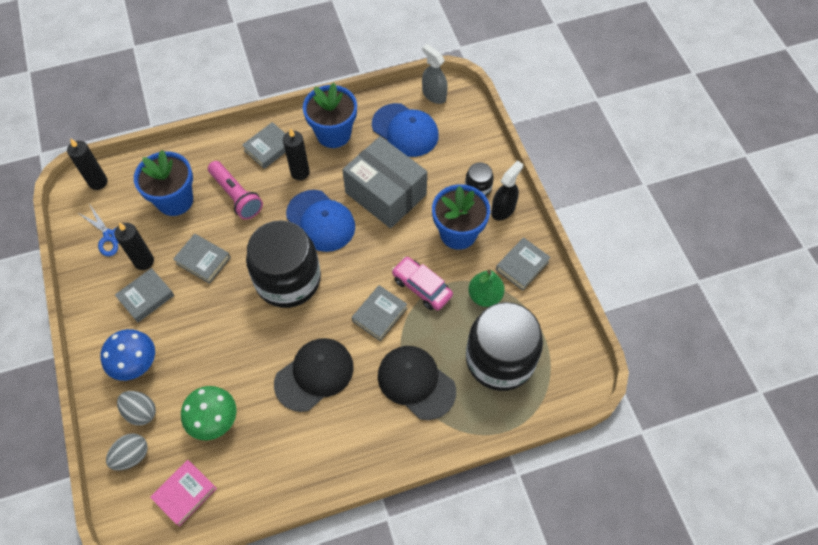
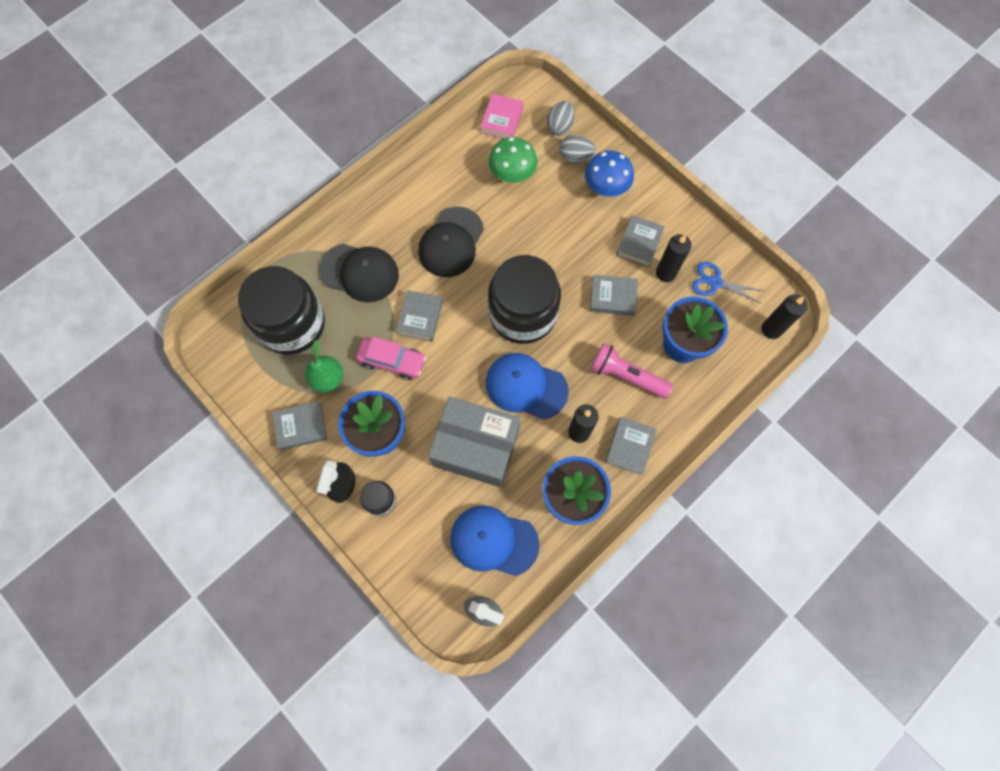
camera: 155 degrees right, 10 degrees up
(522, 266) = (301, 427): grey book -> grey book turned 60 degrees clockwise

